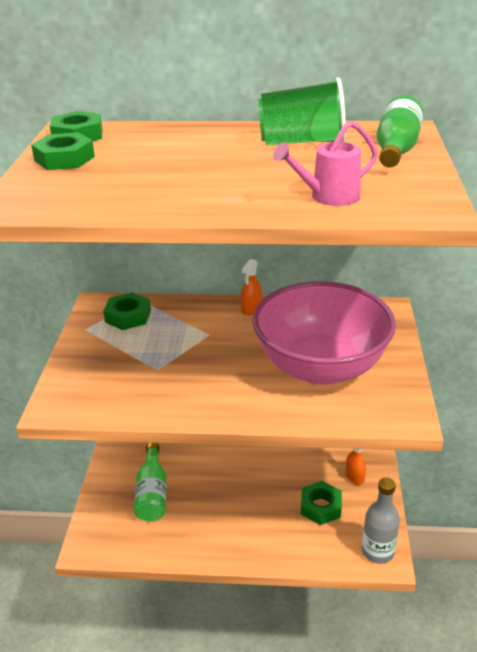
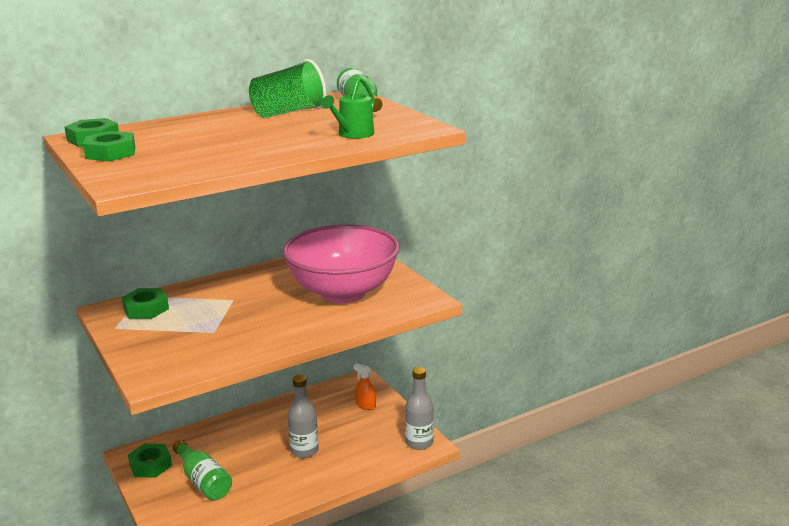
camera: 35 degrees left, 10 degrees down
(251, 309) = (251, 275): orange spray bottle -> none
(259, 503) = (304, 451): none -> grey bottle
(321, 507) = (355, 433): green nut -> green nut (150, 465)
(328, 197) = (352, 135): pink watering can -> green watering can

